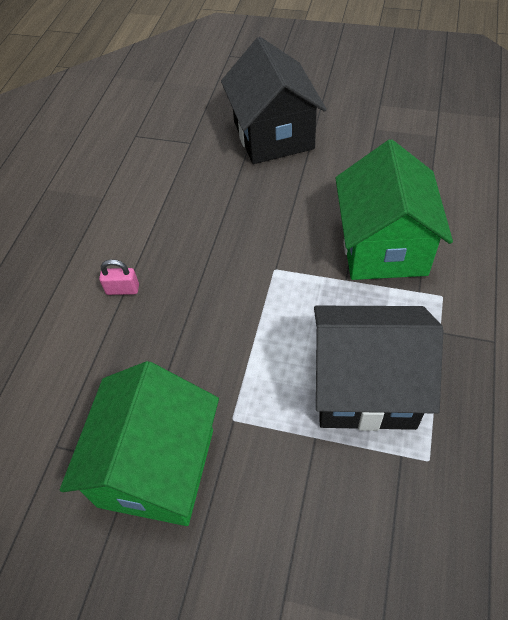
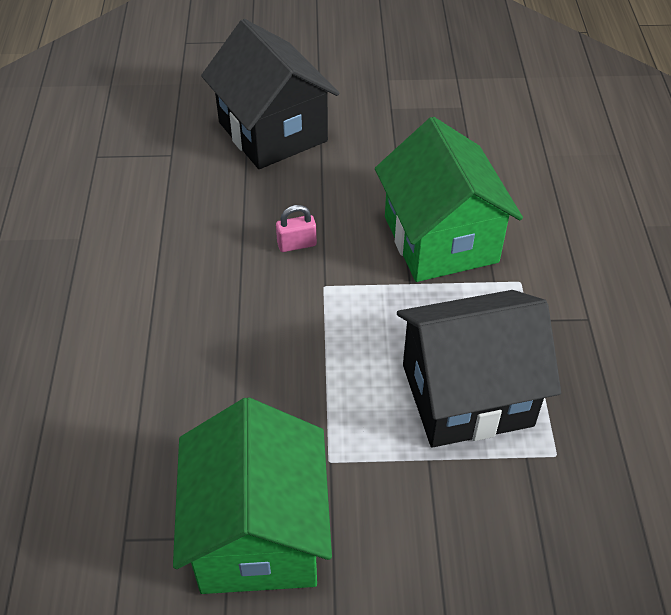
camera: 20 degrees left, 5 degrees down
(122, 289) = (145, 343): pink padlock -> pink padlock (297, 244)

